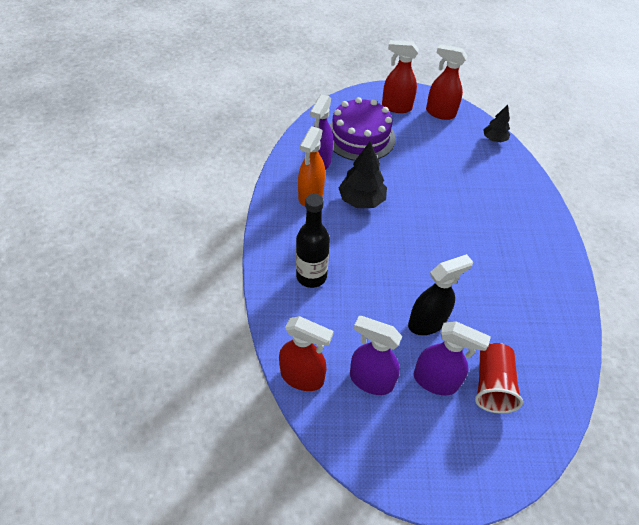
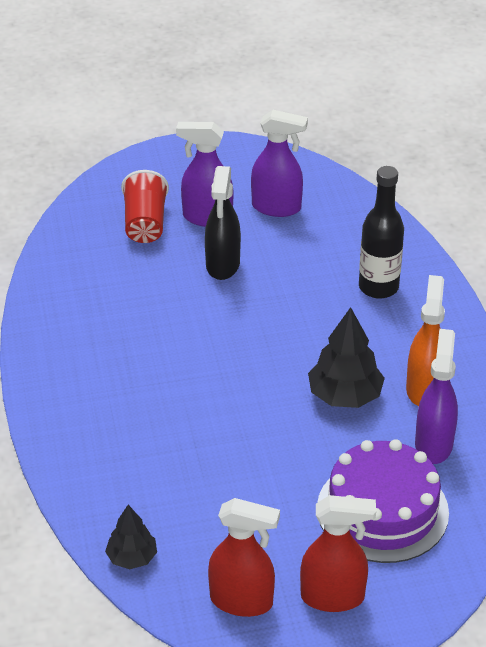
camera: 170 degrees right, 10 degrees down
(302, 377) = (349, 199): red spray bottle -> none
(427, 322) = (222, 265): black spray bottle -> black spray bottle turned 45 degrees counterclockwise

